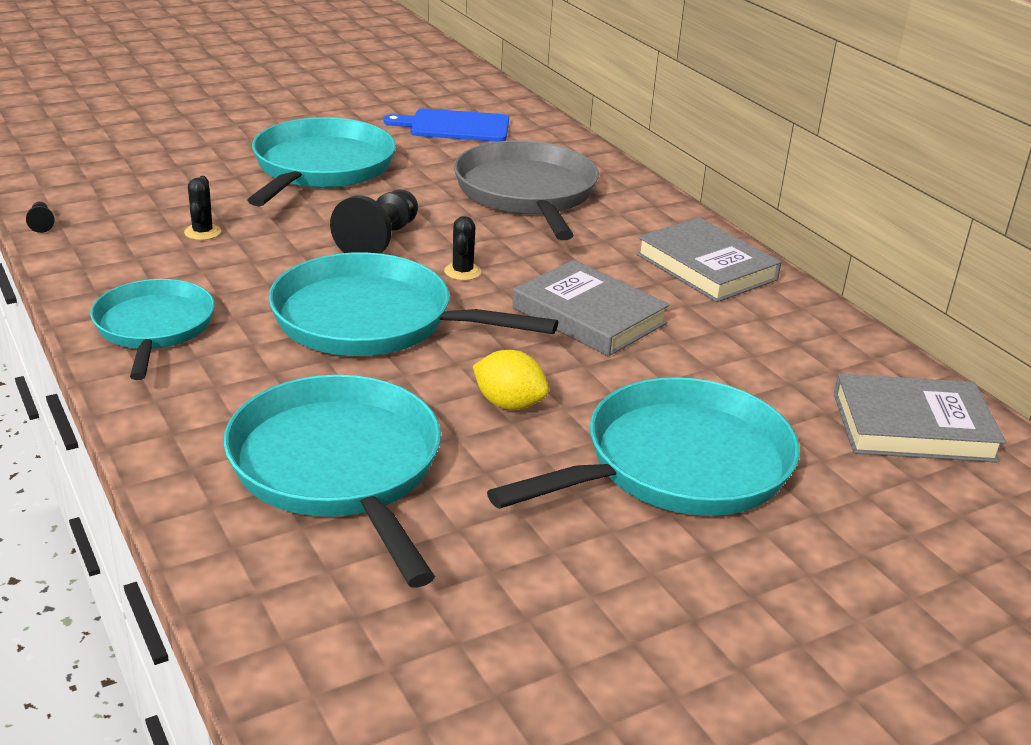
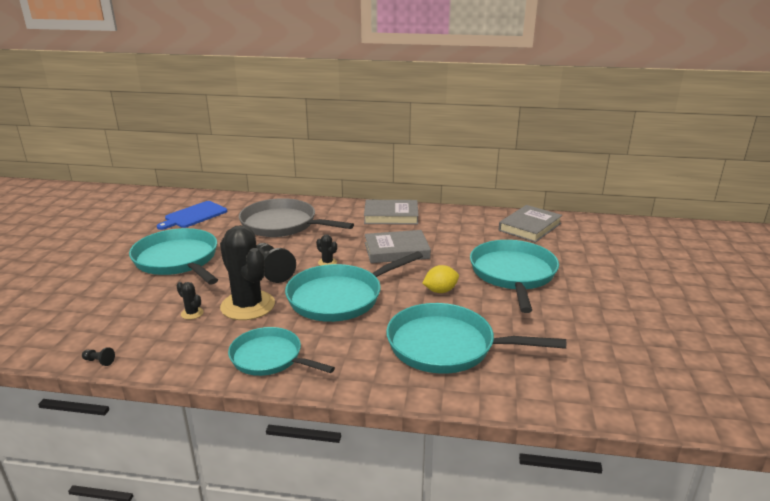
camera: 50 degrees left, 5 degrees down
(265, 261) = (248, 306): none -> black cactus

